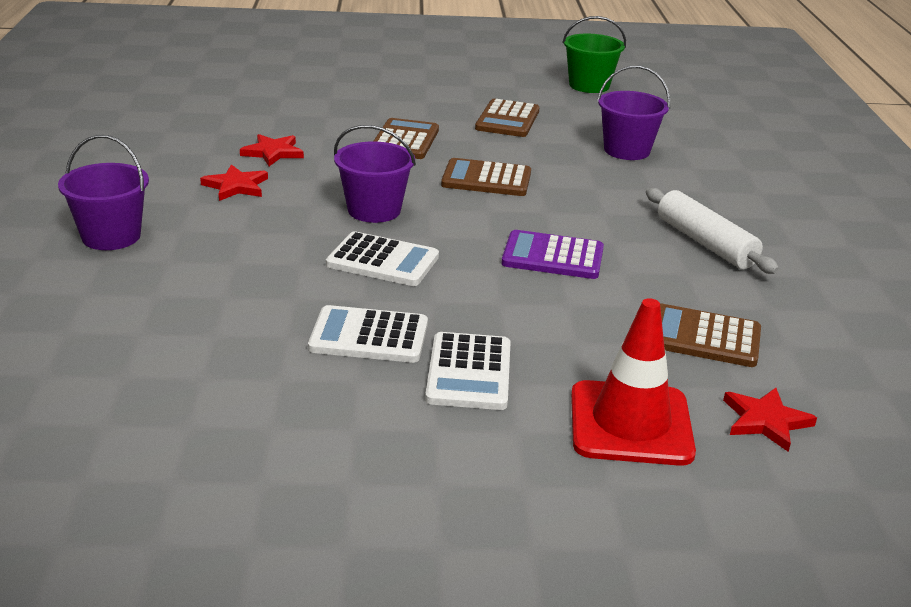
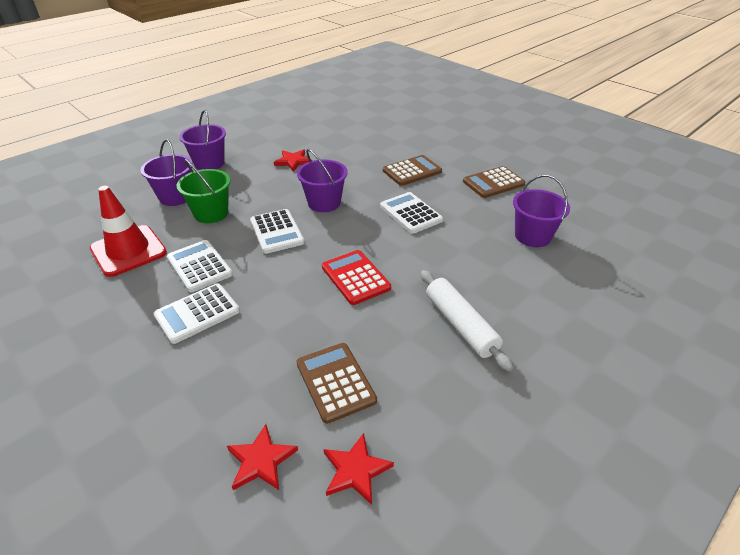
camera: 50 degrees right, 10 degrees up
(154, 292) = (175, 197): none -> purple bucket
(273, 153) = (339, 151): red star -> red star (356, 470)
(486, 179) = (410, 213): brown calculator -> white calculator
(552, 256) = (355, 277): purple calculator -> red calculator
(589, 85) = (593, 182): green bucket -> green bucket (211, 213)
(630, 423) = (201, 399): red traffic cone -> red traffic cone (128, 251)
(705, 243) = (460, 325): white rolling pin -> white rolling pin turned 45 degrees counterclockwise

